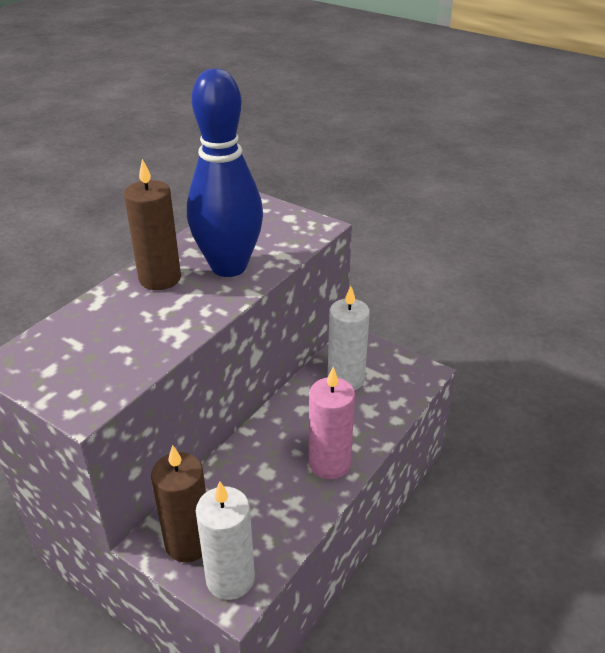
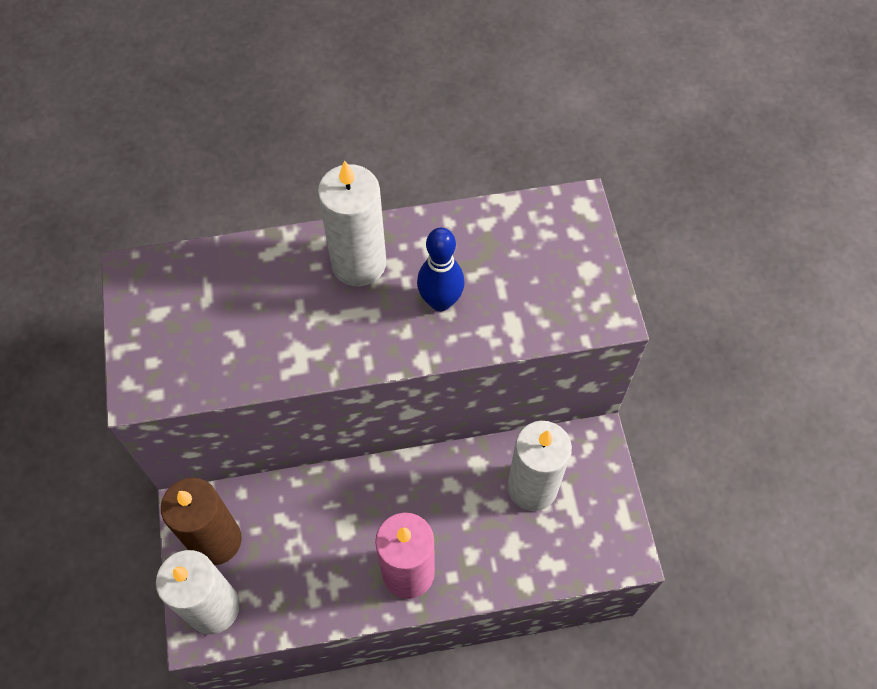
camera: 45 degrees right, 25 degrees up
(160, 278) = (358, 263): brown candle -> white candle
(229, 267) = (440, 301): blue bowling pin -> blue bowling pin, size x0.47

